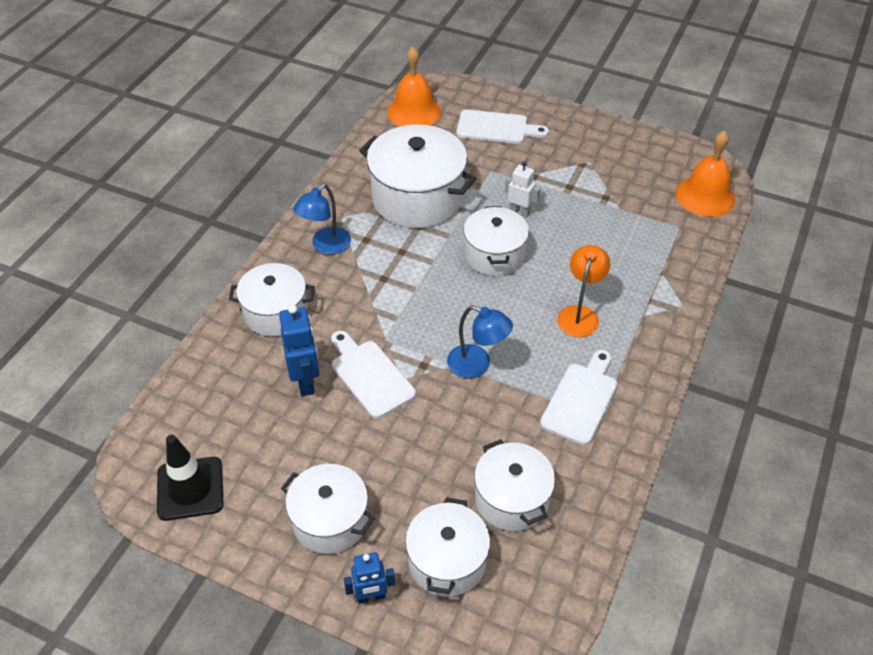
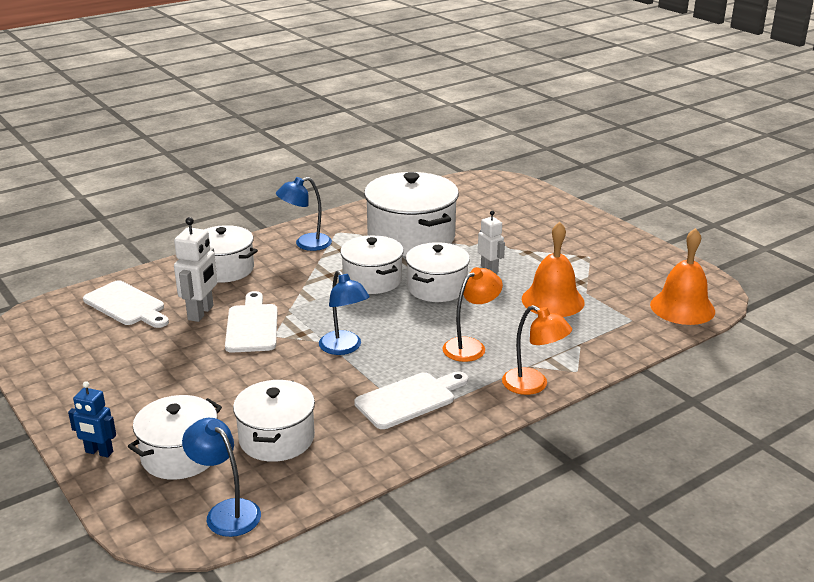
camera: 30 degrees right, 20 degrees down
(190, 488) = (52, 342): black traffic cone -> none
(306, 381) = (201, 313): blue robot -> white robot
(330, 520) = (123, 397): white pot -> white pot (372, 280)
(414, 112) = (466, 189): orange bell -> orange bell (552, 300)
(496, 128) = (527, 215): white cutting board -> white cutting board (126, 305)
(542, 600) = (226, 511): none -> blue lamp
(663, 337) = (533, 385): none -> orange lamp

